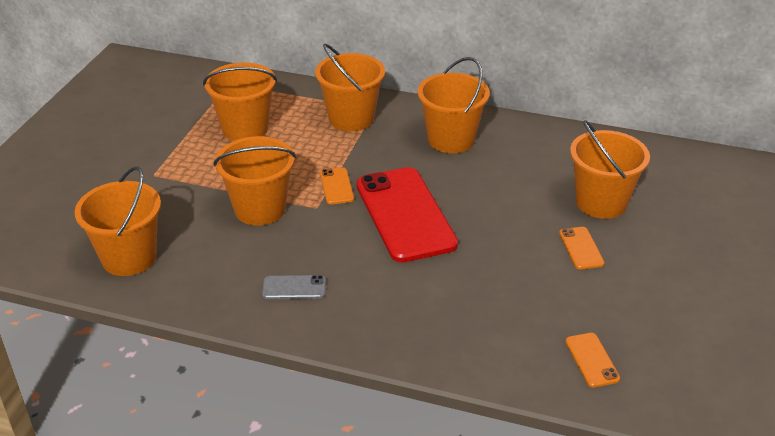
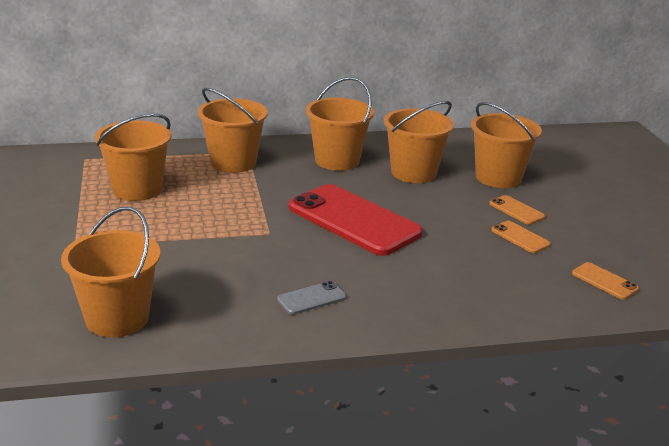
camera: 30 degrees left, 10 degrees down
(260, 209) = (216, 247): orange bucket -> orange bucket (413, 173)
(336, 186) = (271, 214): orange phone -> orange phone (520, 237)

